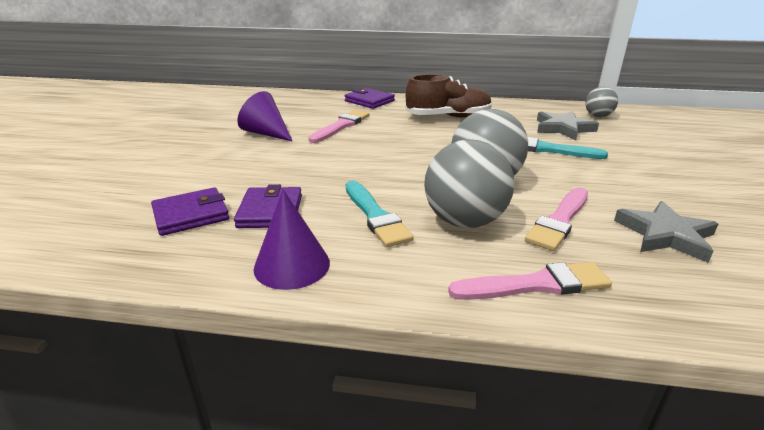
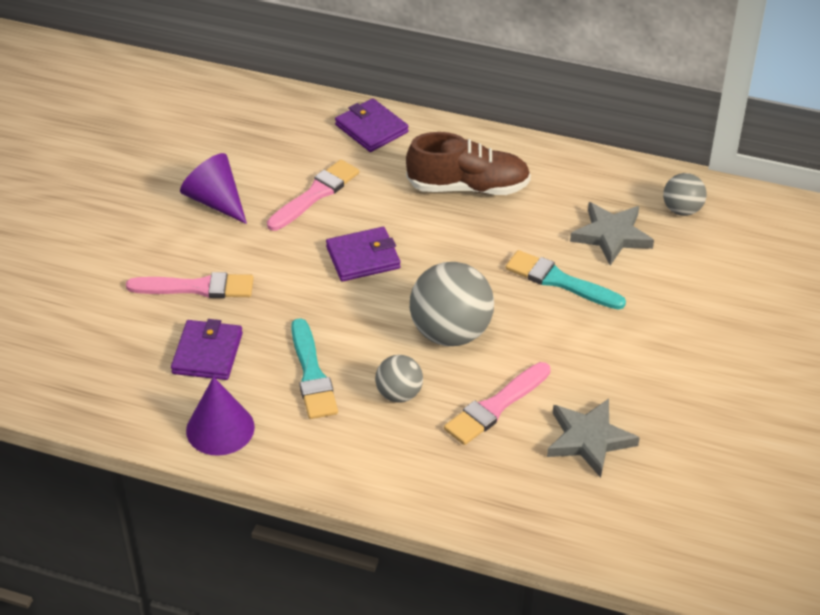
camera: 10 degrees right, 15 degrees up
(191, 215) = (128, 348): purple wallet -> purple wallet (363, 257)
(464, 221) = (399, 394): grey ball -> grey ball, size x0.55
(536, 284) = (426, 479): pink brush -> pink brush (197, 287)

